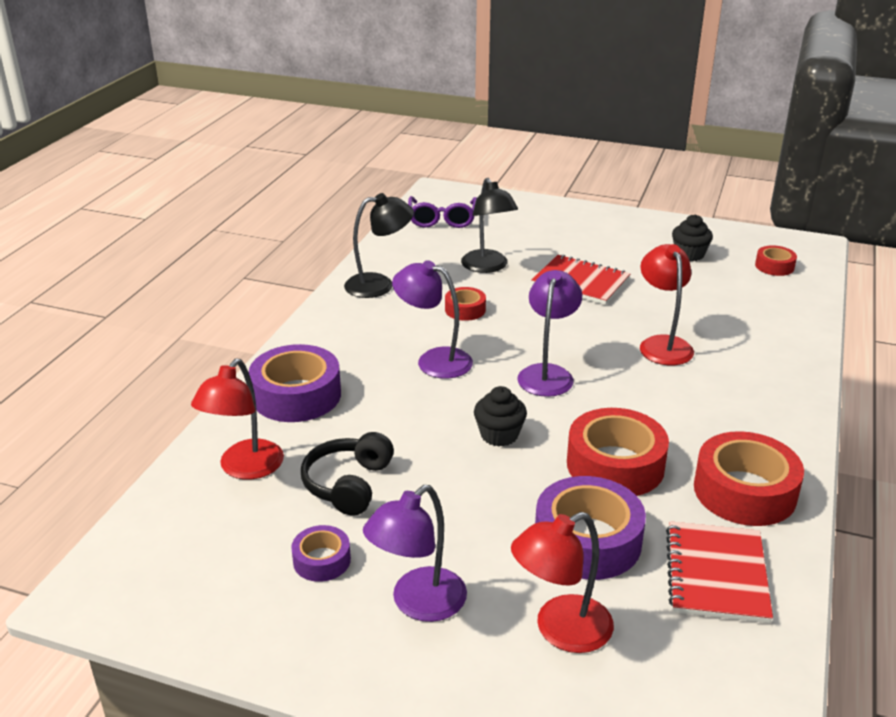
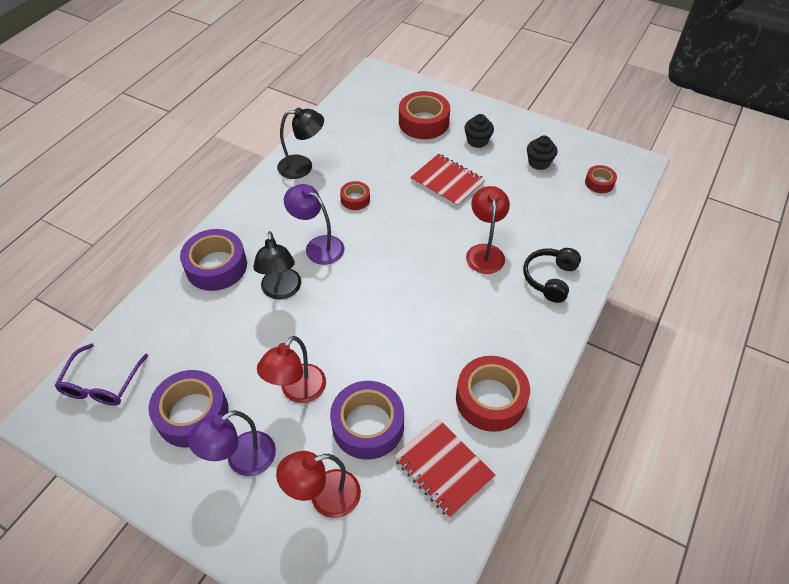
camera: 10 degrees right, 20 degrees up
(244, 468) = (165, 327): red lamp -> red lamp (297, 391)
(322, 560) = (192, 414): purple tape -> purple tape, size x1.90
(348, 484) = (228, 352): black headphones -> black headphones (550, 279)
(442, 219) = (368, 104): purple glasses -> purple glasses (102, 384)
(488, 267) = (385, 158): black lamp -> black lamp (281, 291)
(499, 435) = (340, 322): black cupcake -> black cupcake (477, 141)
(547, 374) = (393, 269): purple lamp -> none
(615, 465) = (410, 361): red tape -> red tape (423, 122)
(716, 574) = (443, 468): red notebook -> red notebook turned 60 degrees counterclockwise

